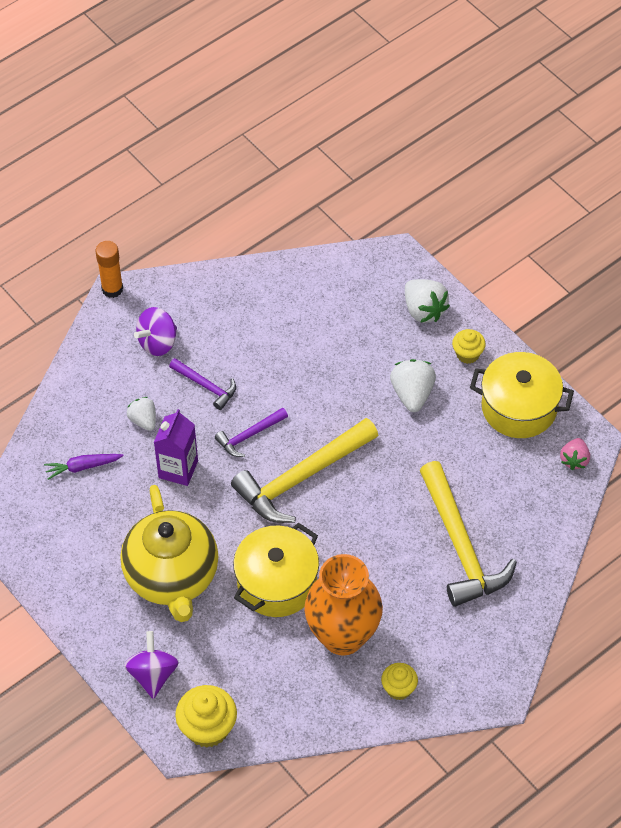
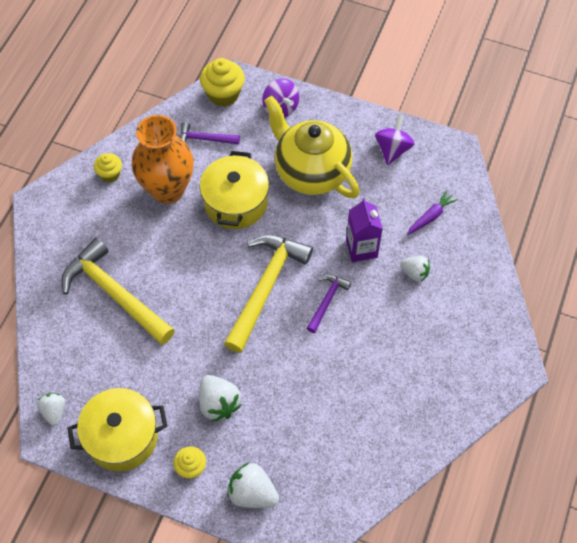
camera: 150 degrees right, 5 degrees up
(112, 289) = (525, 372): orange glue stick -> none
(157, 342) = (453, 343): purple spinning top -> purple spinning top (392, 149)
(206, 386) = (388, 325): purple hammer -> purple hammer (205, 139)
(574, 460) = (54, 411): pink strawberry -> white strawberry

